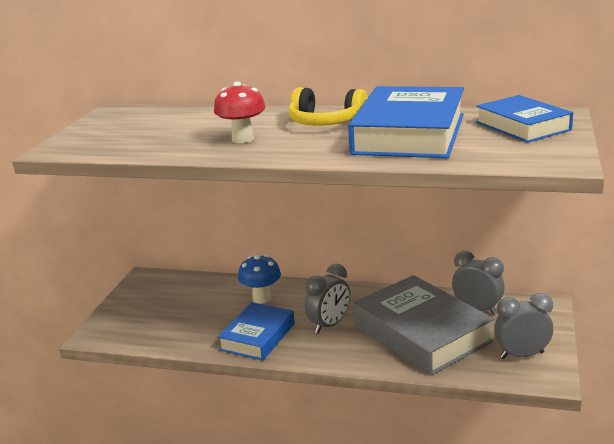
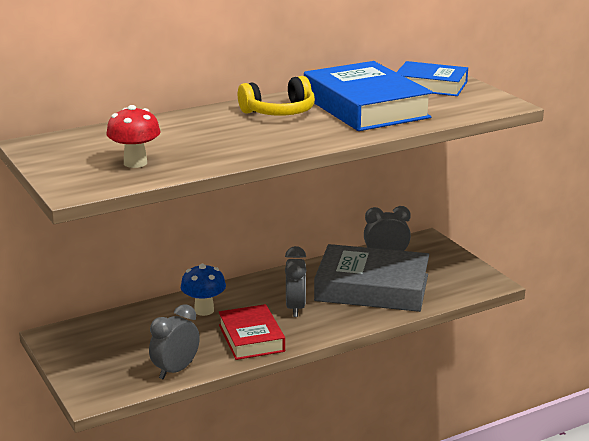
camera: 45 degrees left, 0 degrees up
(243, 139) = (241, 140): red mushroom -> red mushroom (135, 163)
(258, 337) = (251, 338): blue book -> red book
(521, 355) = (457, 276): grey clock -> grey clock (175, 370)

